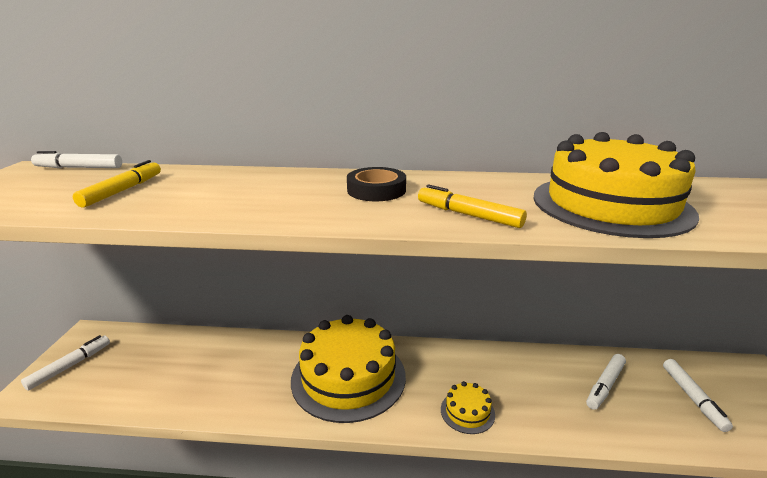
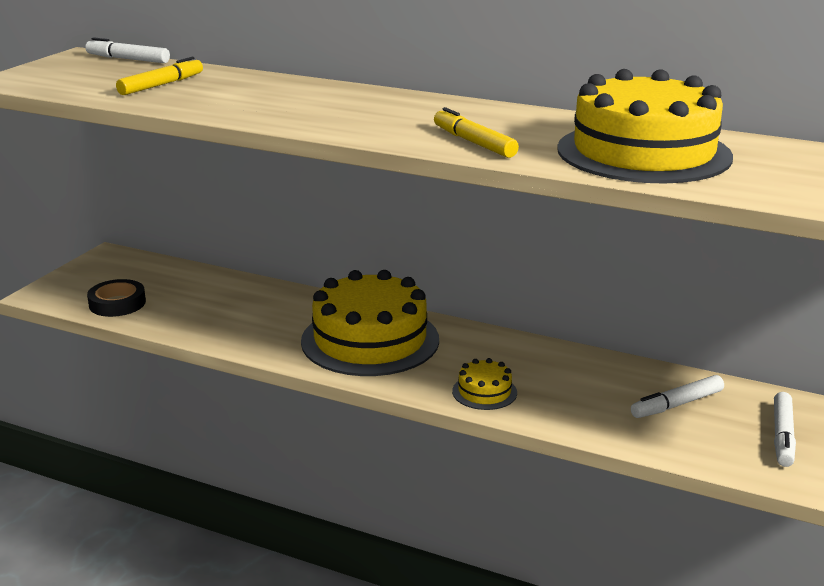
camera: 20 degrees right, 0 degrees up
(70, 366) = (87, 280): white marker -> none
(376, 190) = (407, 111): black tape -> black tape (117, 303)

